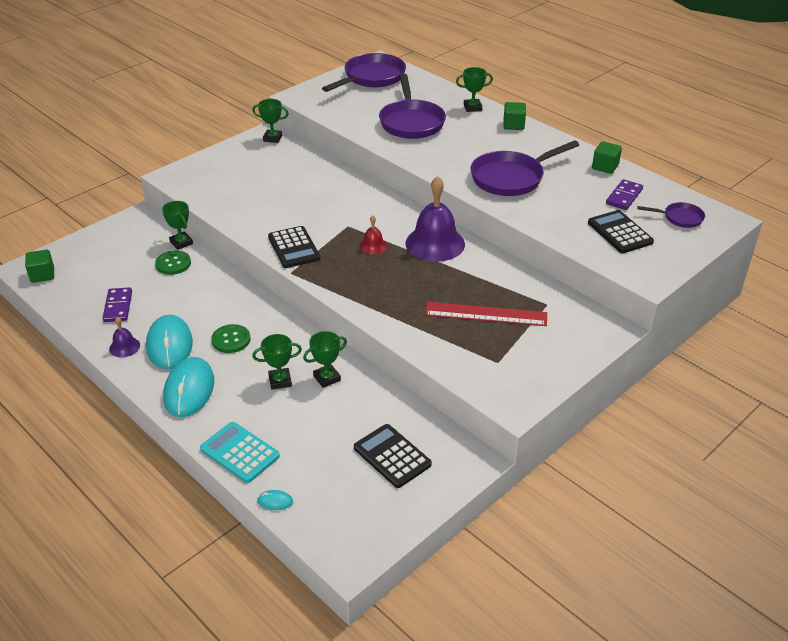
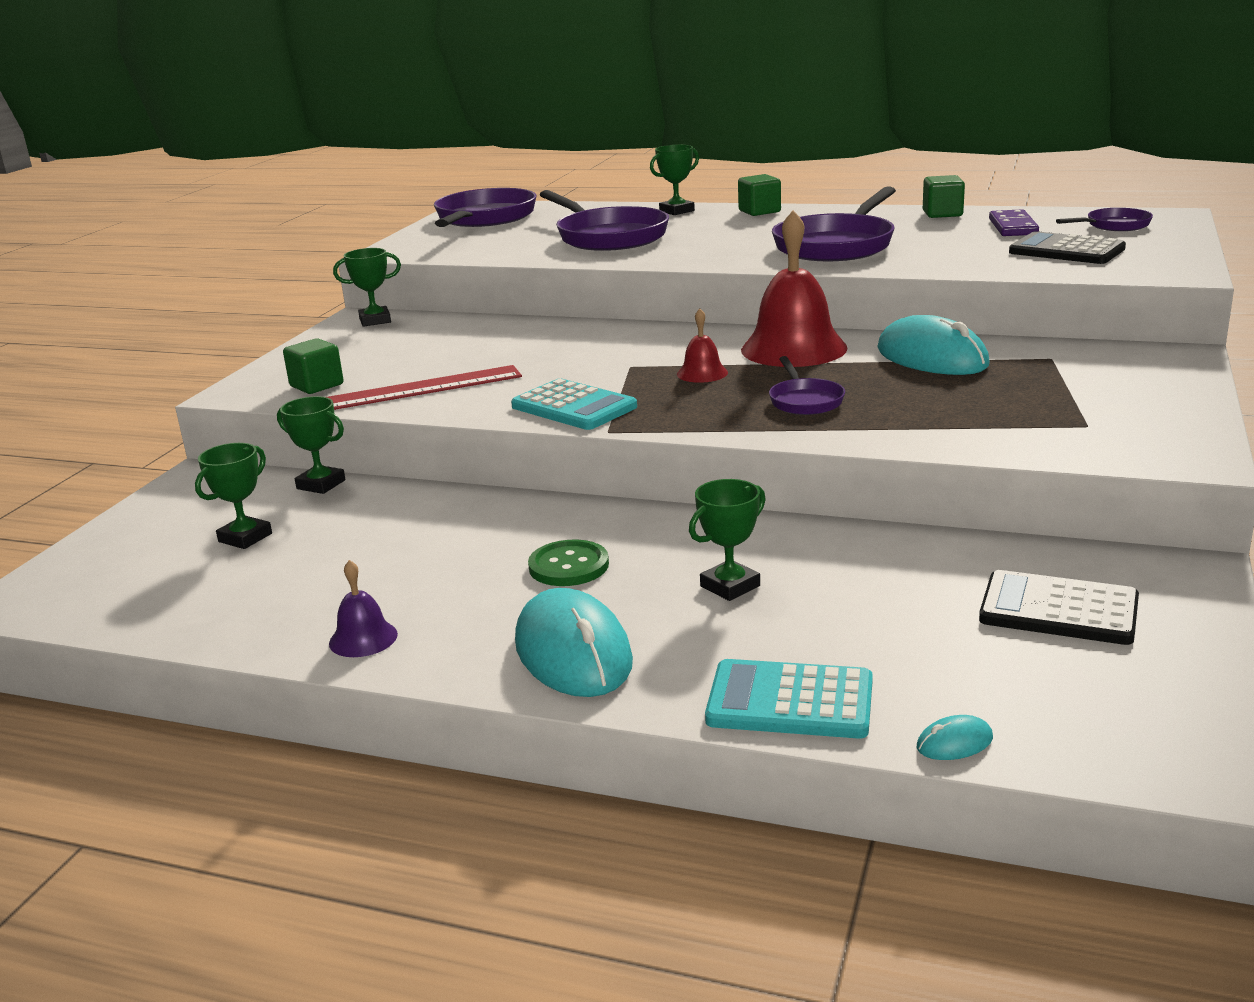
camera: 25 degrees left, 15 degrees down
(42, 275) = (65, 598): green cube -> green cube (316, 385)
(118, 306) = (284, 592): purple domino -> none
(169, 345) = (456, 608): turquoise mouse -> turquoise mouse (932, 357)
(173, 264) = (335, 511): green button -> none
(294, 248) = (574, 407): black calculator -> turquoise calculator
(327, 378) = (806, 557): green trophy -> green trophy (245, 537)
(395, 287) = (805, 401): none -> purple pan
(435, 243) = (793, 349): purple bell -> red bell
(486, 314) = (985, 388): red ruler -> red ruler (420, 388)

